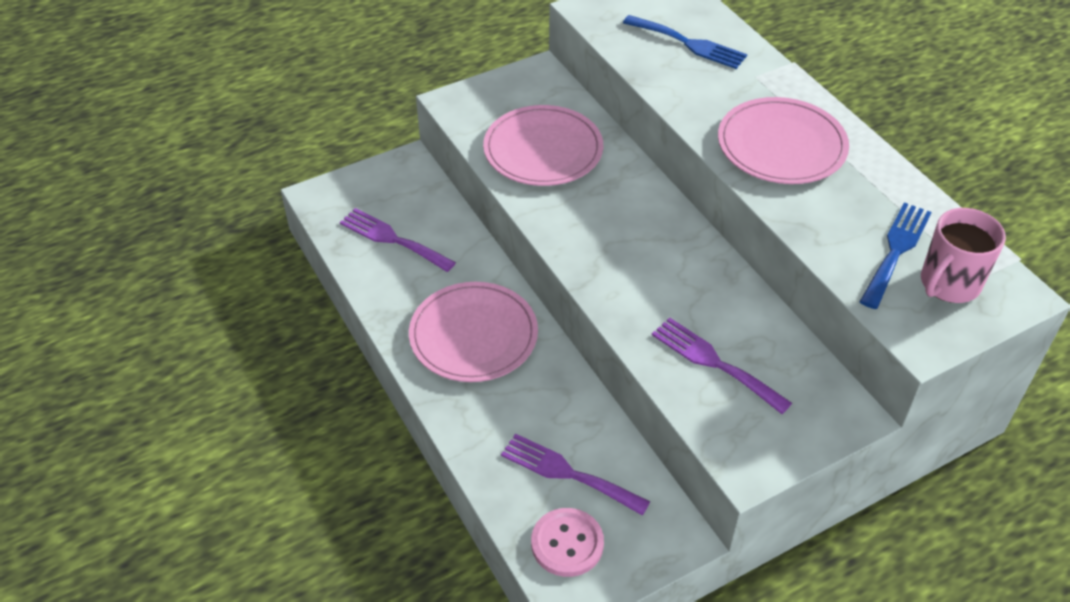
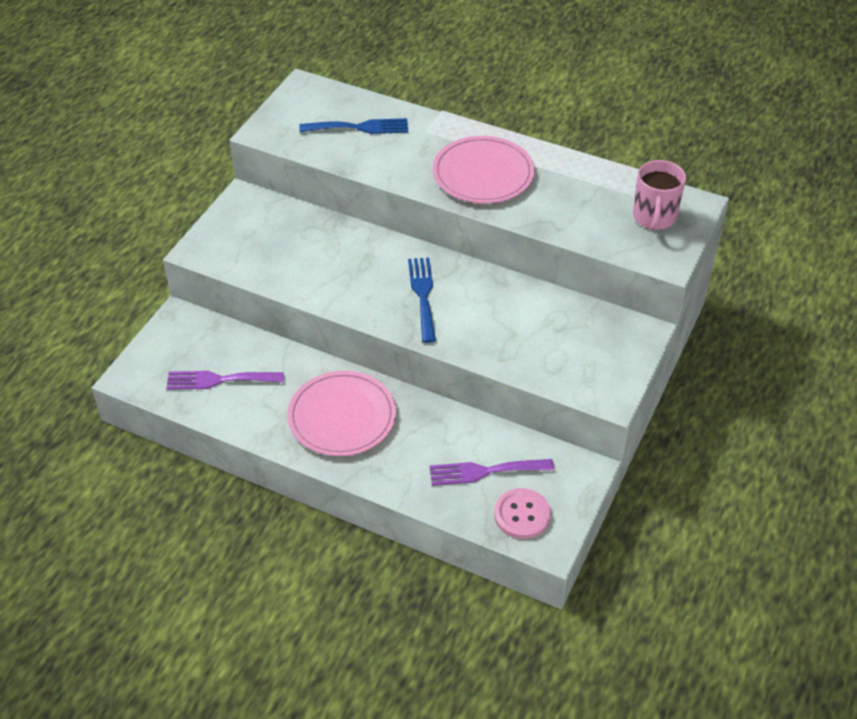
camera: 35 degrees left, 0 degrees up
(543, 150) = (299, 255): pink plate -> none
(714, 363) = (538, 343): purple fork -> none
(896, 251) = (608, 211): blue fork -> blue fork (423, 295)

